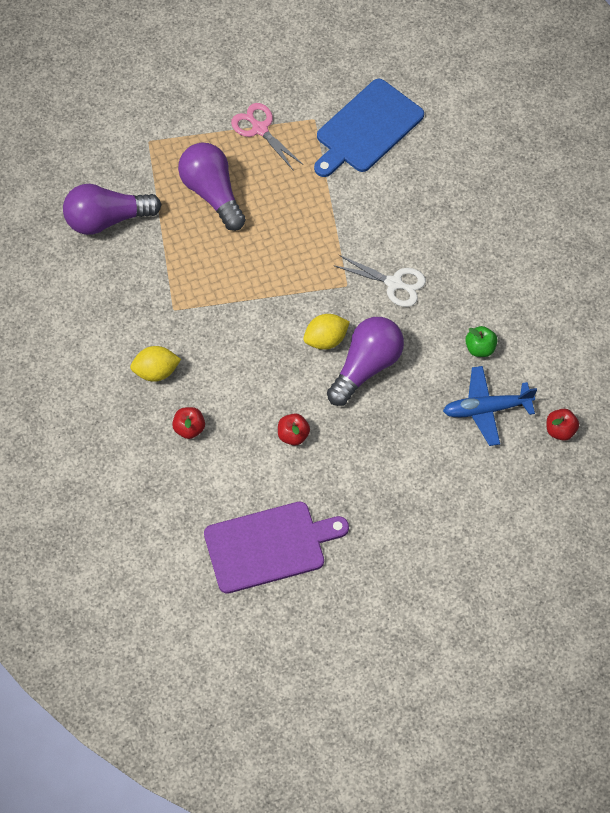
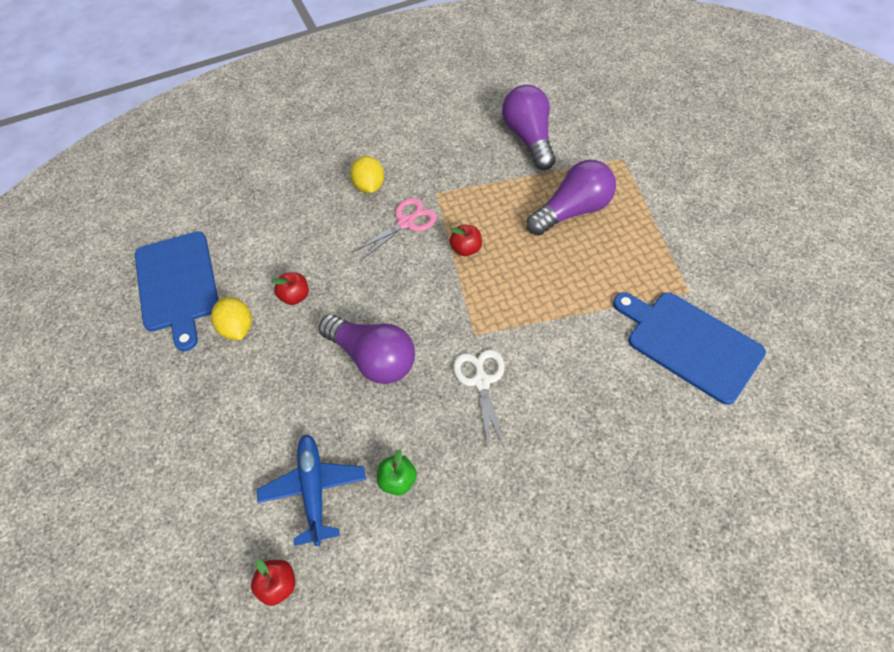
camera: 90 degrees right, 5 degrees down
(189, 428) = (308, 214): red apple -> red apple (466, 249)
(260, 129) = (661, 243): pink scissors -> pink scissors (406, 222)
(269, 546) = (177, 284): purple cutting board -> blue cutting board
(326, 339) = (406, 318): yellow lemon -> yellow lemon (237, 328)
(394, 283) = (481, 381): white scissors -> white scissors turned 150 degrees clockwise

